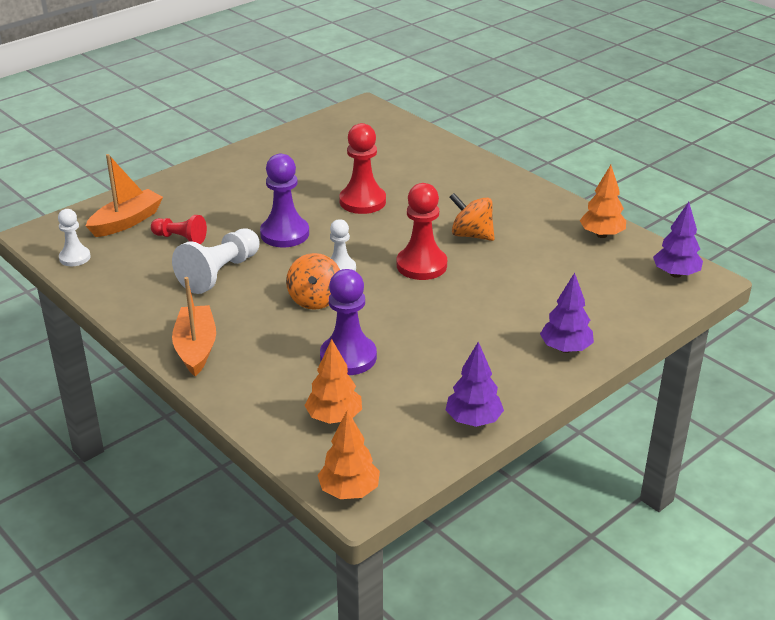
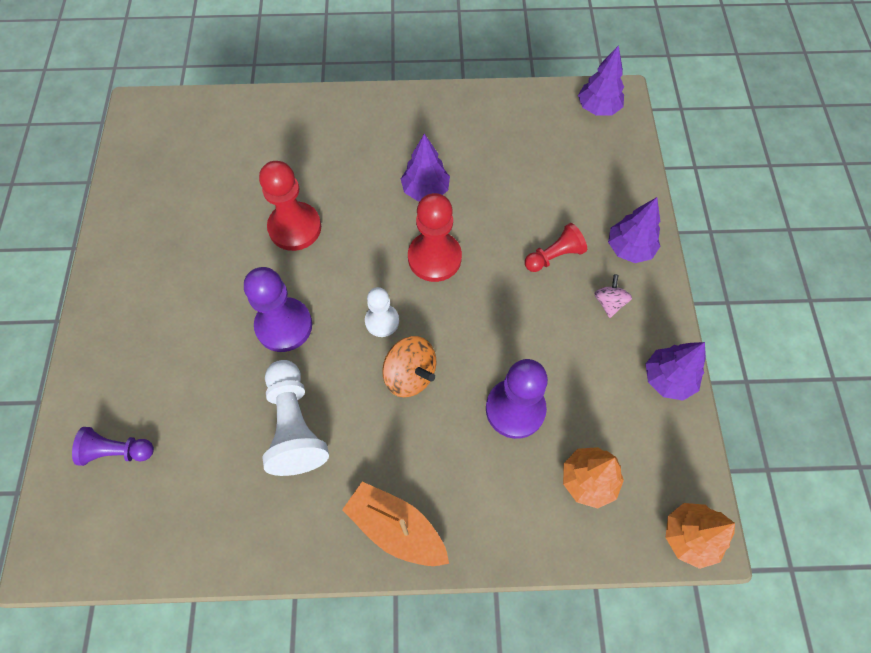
camera: 50 degrees left, 30 degrees up
(75, 257) = (133, 546): white pawn -> none
(126, 222) = (117, 451): orange boat -> purple pawn
(180, 238) = (200, 421): red pawn -> red pawn (554, 256)
(471, 235) = (425, 190): orange spinning top -> purple tree
(500, 360) = (609, 303): none -> pink spinning top
(601, 235) = (508, 109): orange tree -> none

